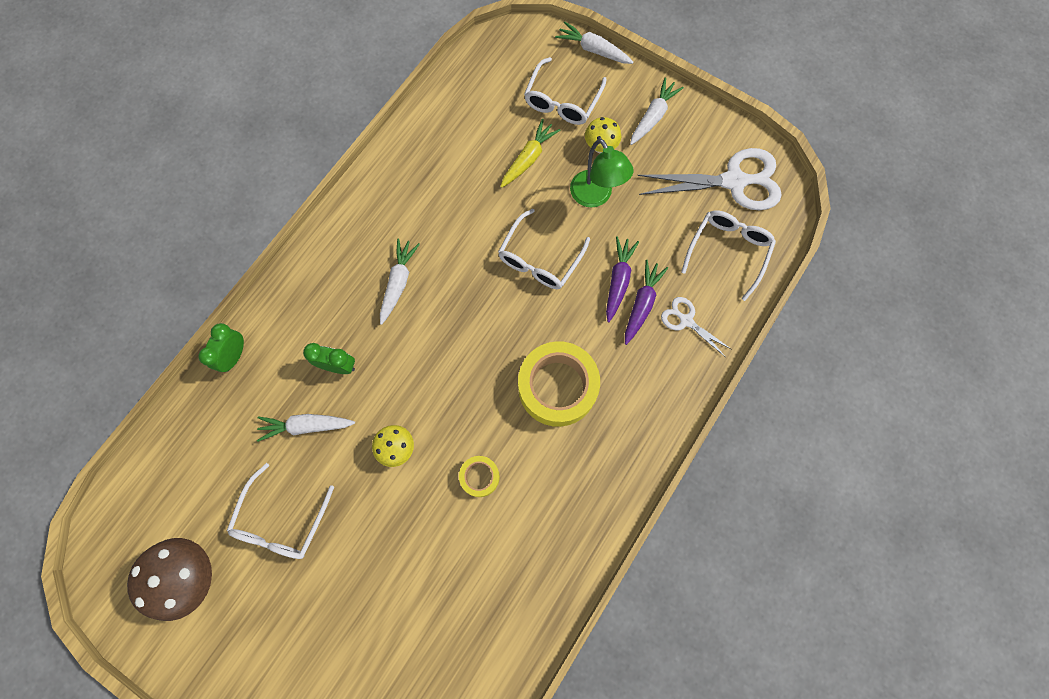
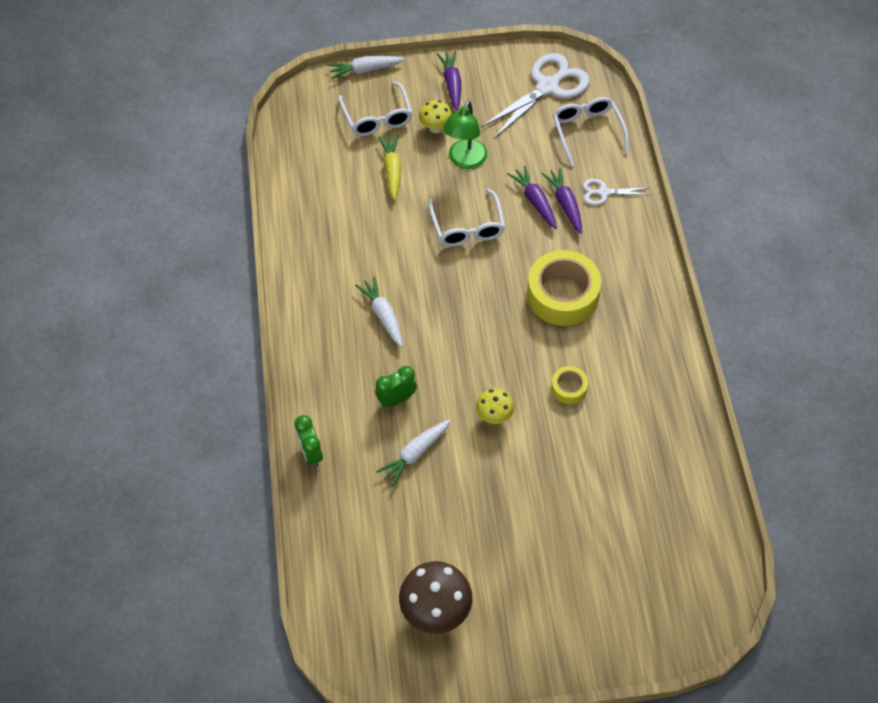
camera: 40 degrees left, 15 degrees down
(281, 520) = (462, 525): white glasses -> none
(595, 196) = (465, 161): green lamp -> green lamp turned 90 degrees clockwise
(653, 116) = (452, 84): white carrot -> purple carrot

